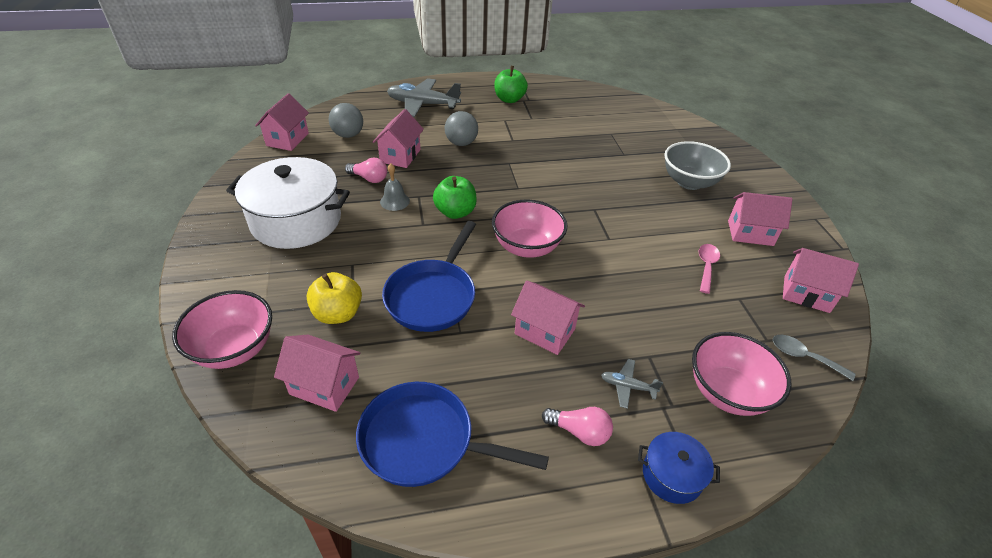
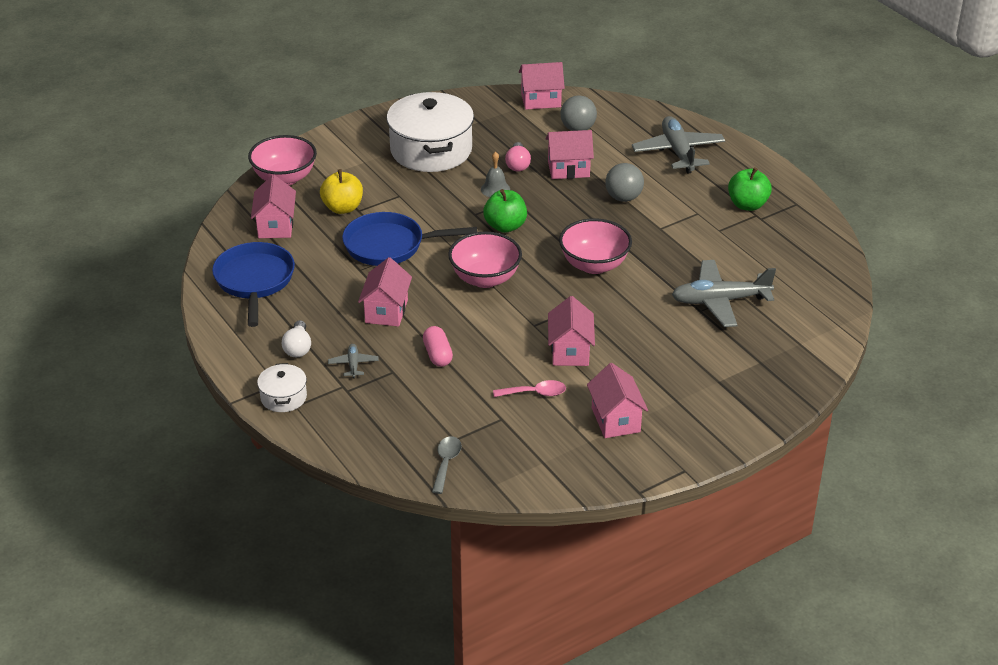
camera: 70 degrees right, 5 degrees down
(579, 431) = (298, 348): pink light bulb -> white light bulb
(616, 143) = (720, 301): none -> grey plane
(632, 313) = (437, 355): none -> pink capsule
(672, 475) = (283, 397): blue pot -> white pot
(689, 182) = (681, 366): grey bowl -> none
(727, 392) = (377, 419): pink bowl -> pink bowl (594, 265)
(806, 294) = (538, 464): pink house -> pink house (570, 351)

